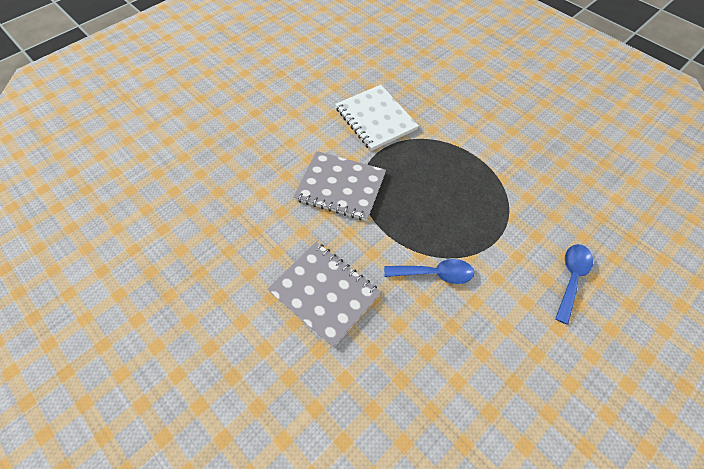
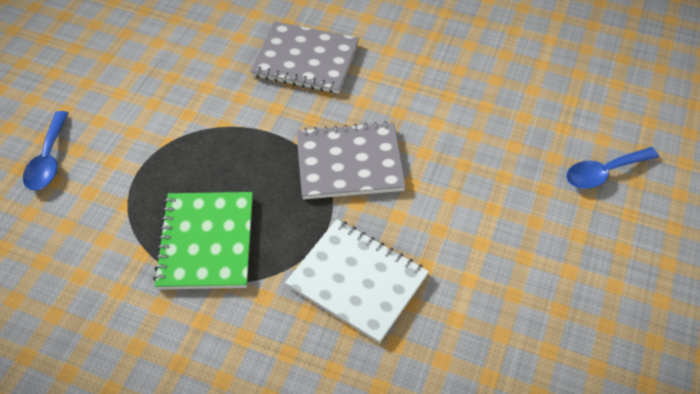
camera: 155 degrees right, 5 degrees down
(435, 273) = (201, 112): blue spoon -> blue spoon (603, 173)
(458, 170) = (206, 242): none -> green notebook

